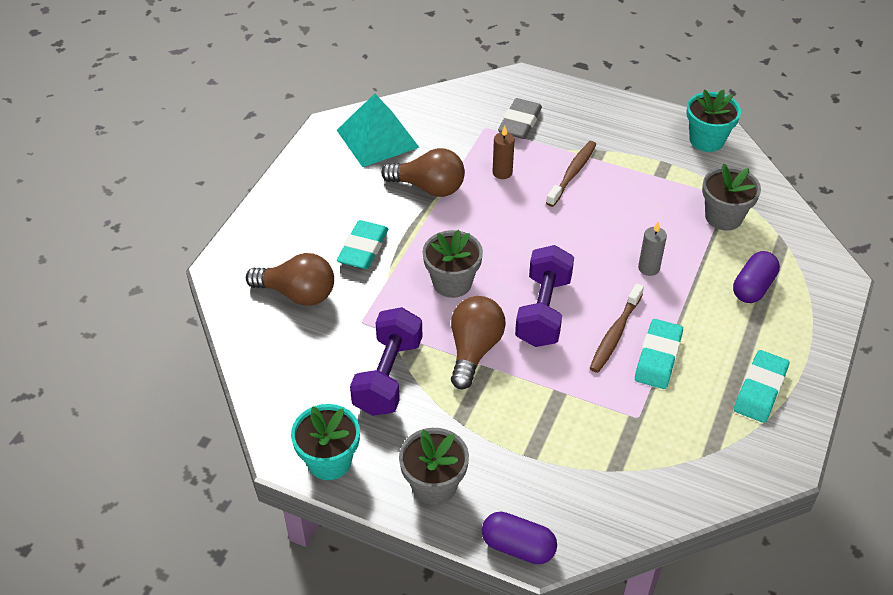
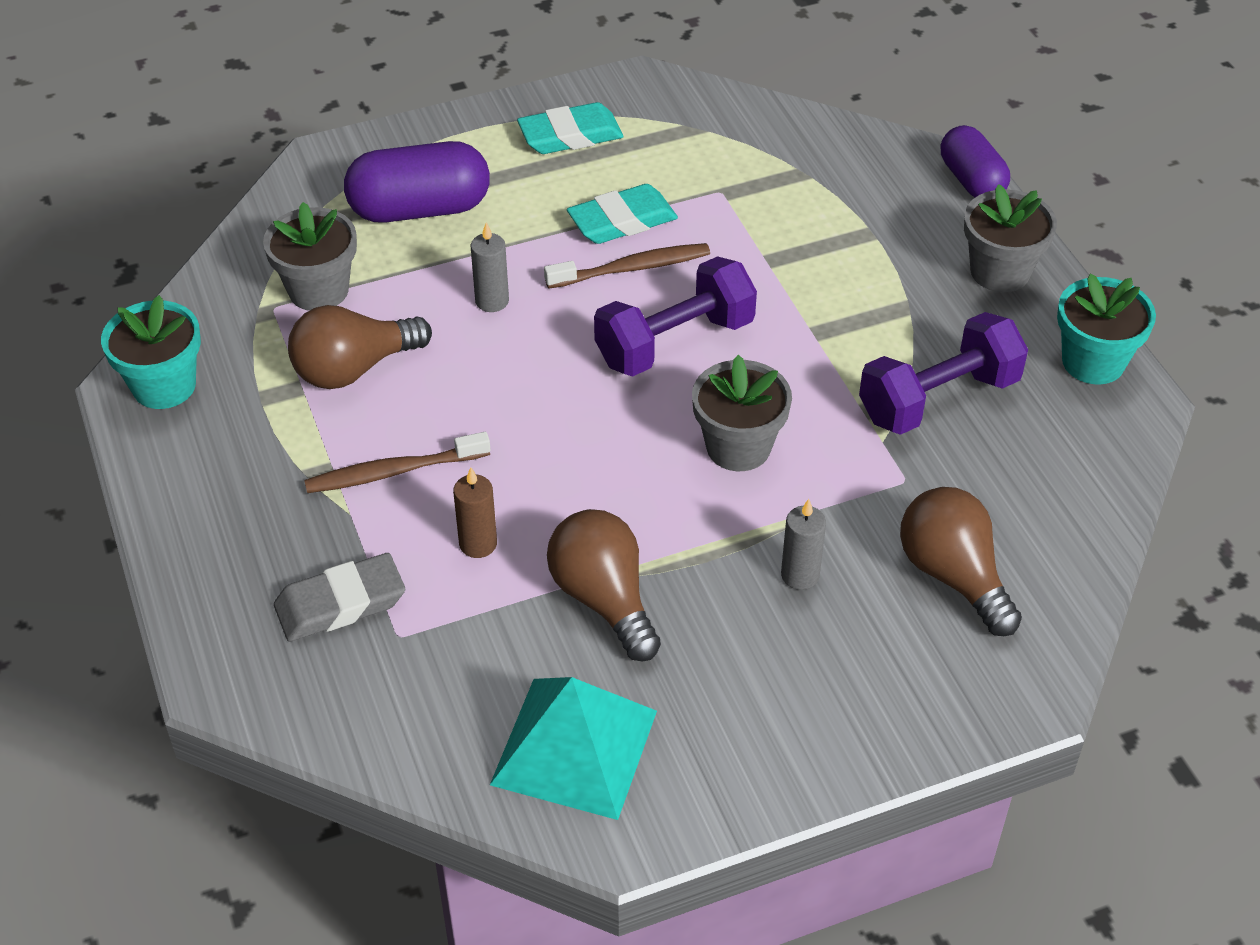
camera: 135 degrees left, 0 degrees up
(363, 248) = (800, 575): turquoise eraser -> grey candle
(474, 350) = (807, 358): brown light bulb -> brown light bulb (354, 369)
(753, 287) = (420, 209): purple capsule -> purple capsule, size x1.52

